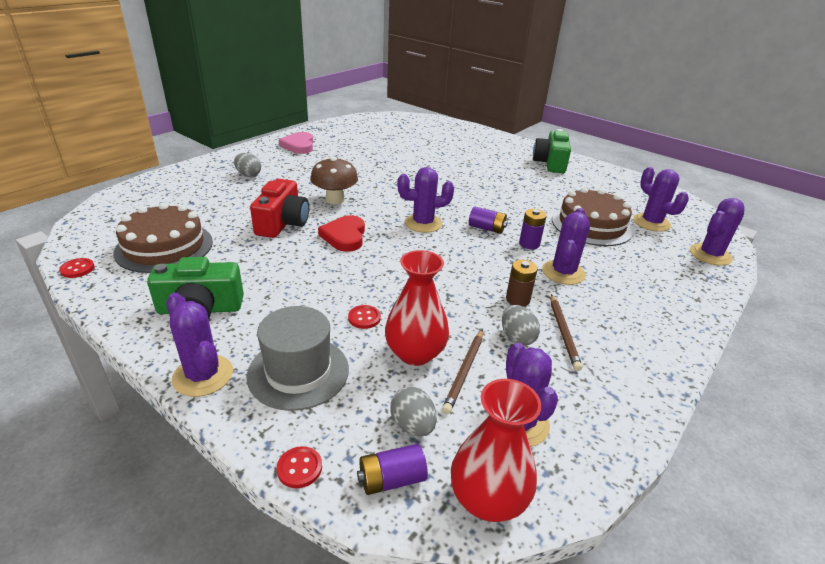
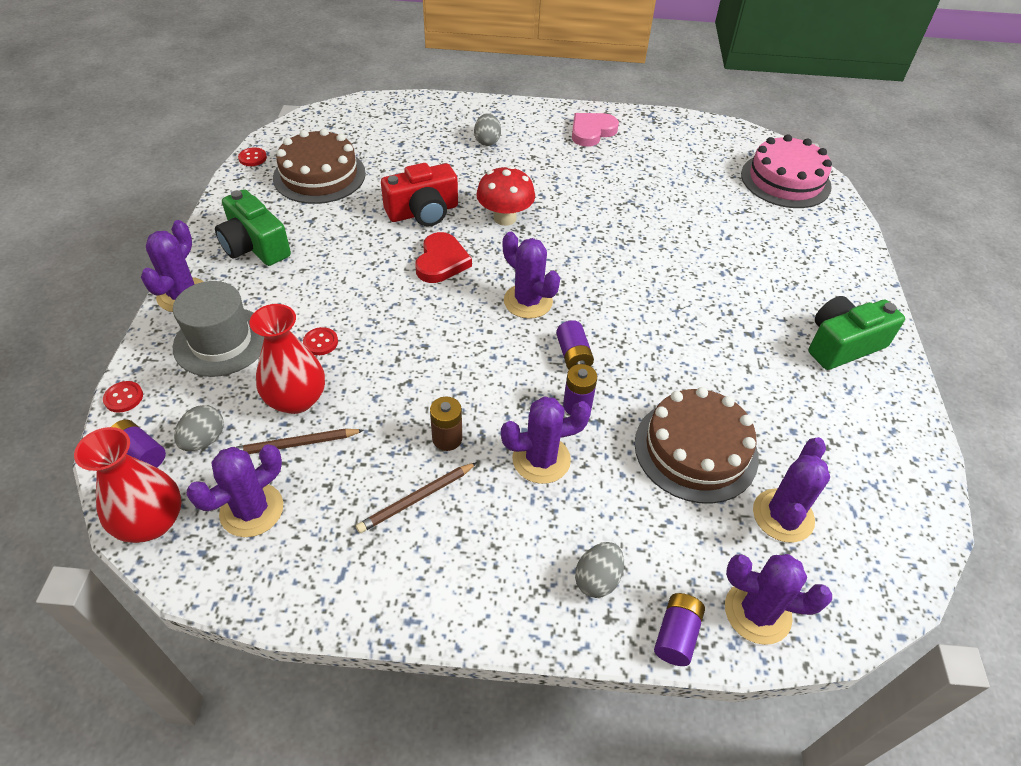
camera: 55 degrees right, 15 degrees up
(335, 200) = (505, 218): brown mushroom -> red mushroom
(344, 236) = (441, 261): red heart -> red heart turned 135 degrees clockwise
(420, 125) = (785, 180): none -> pink cake
(517, 338) = (377, 463): grey egg -> grey egg (597, 579)
(717, 283) = (676, 635): none -> purple battery

